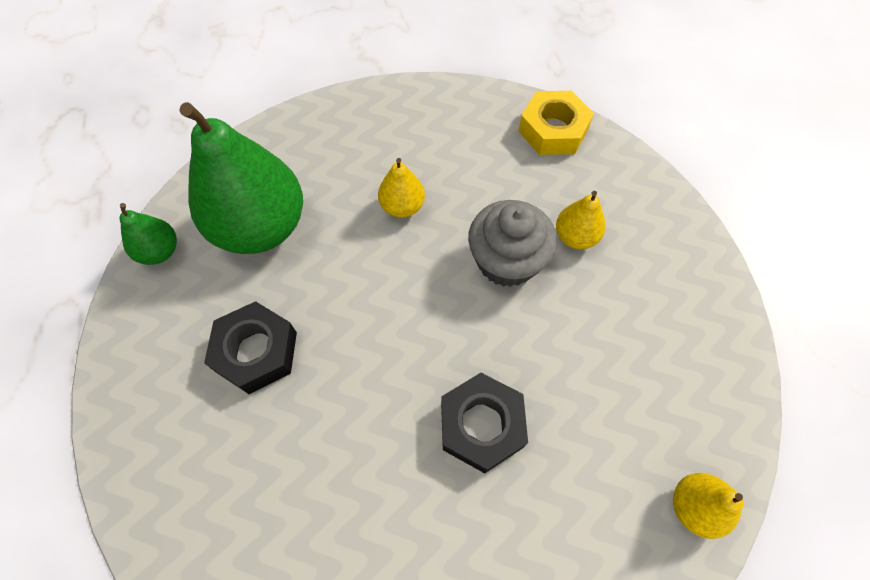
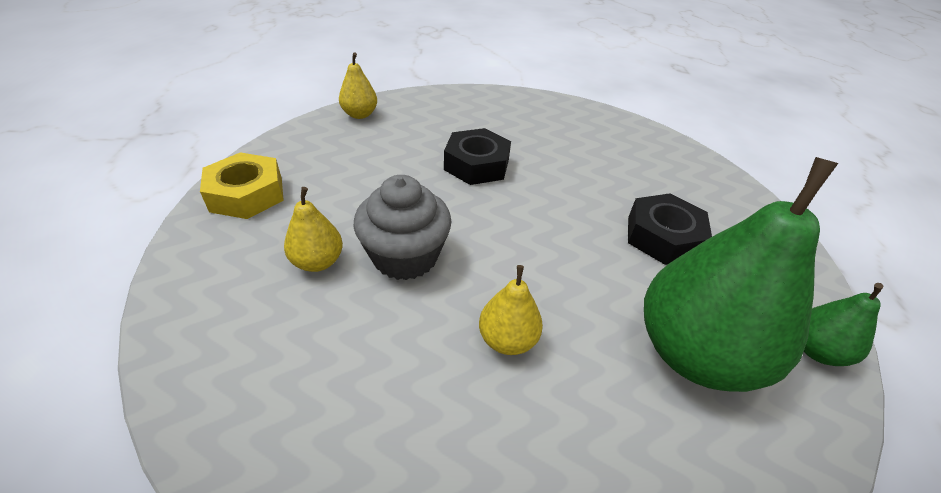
camera: 170 degrees left, 20 degrees down
(553, 130) = (234, 412): yellow nut -> yellow nut (247, 194)

